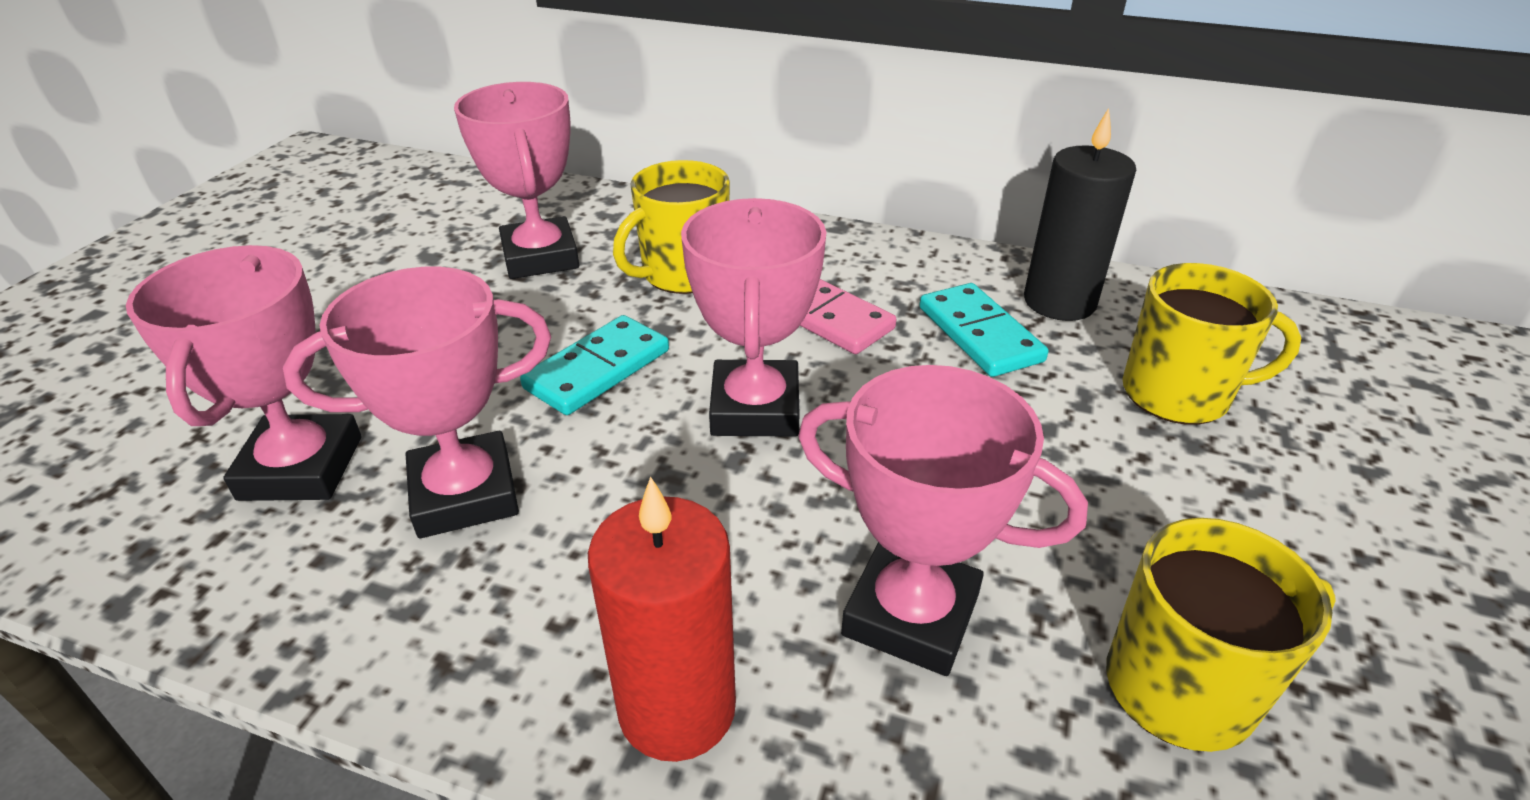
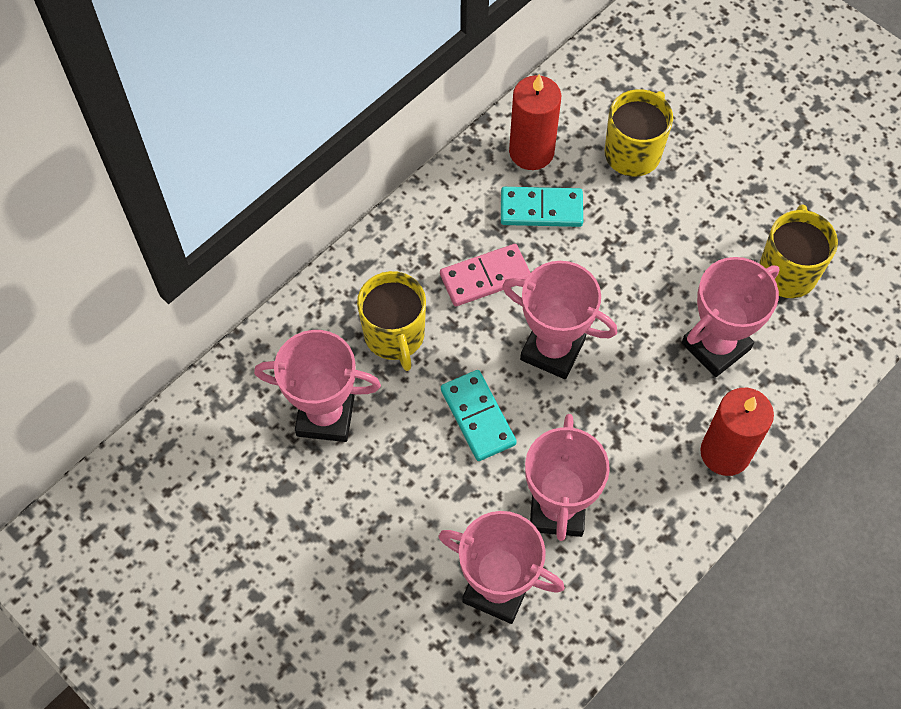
camera: 65 degrees left, 25 degrees up
(1059, 302) = (531, 152): black candle -> red candle

